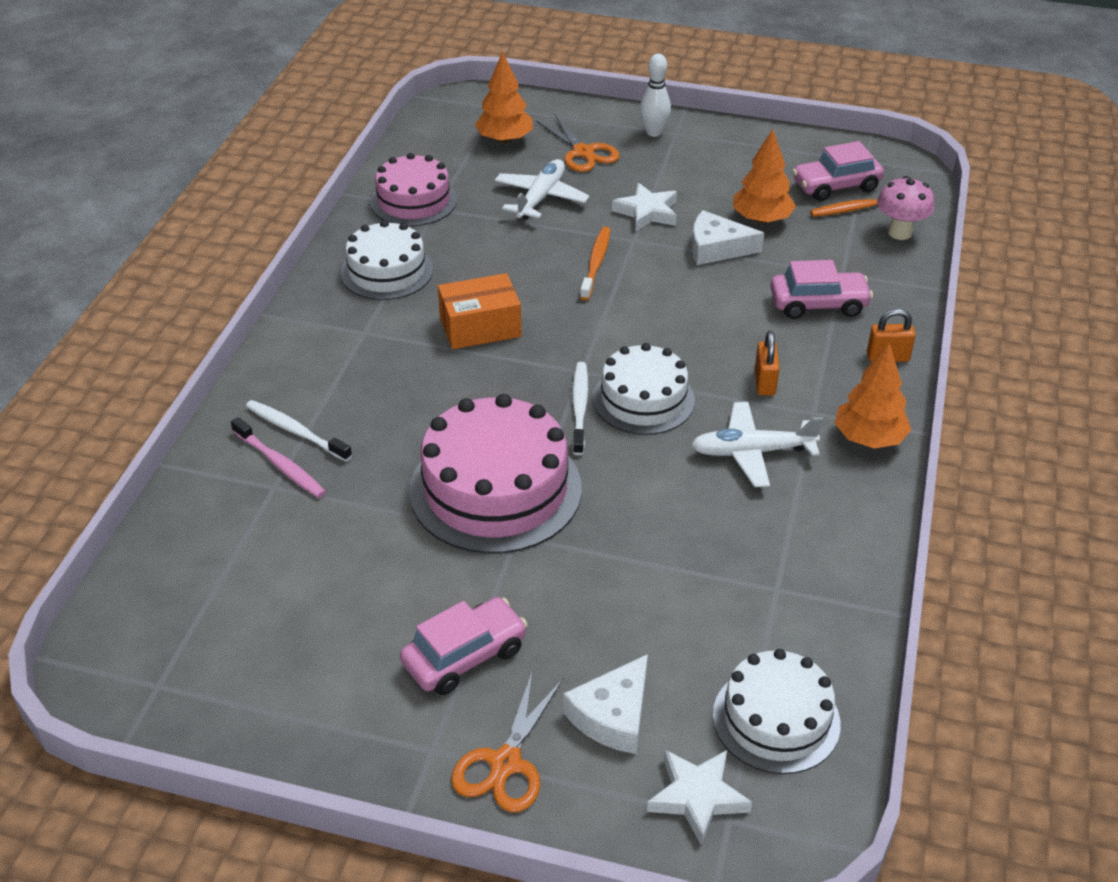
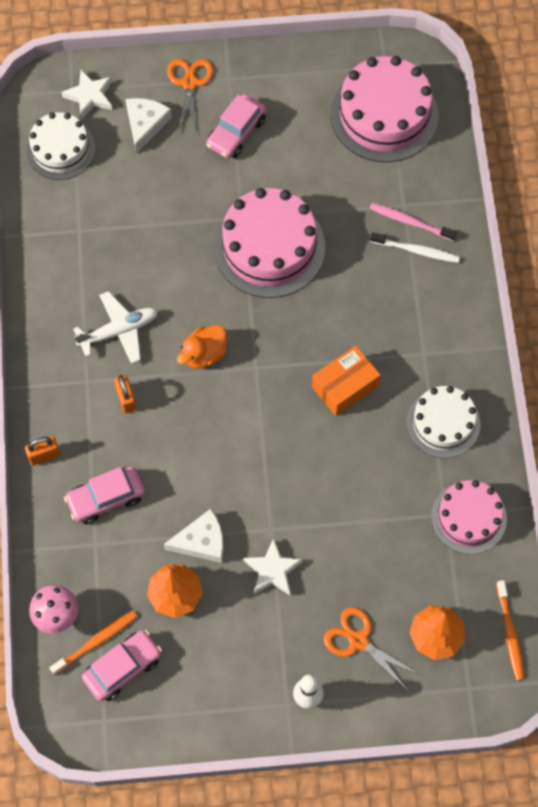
camera: 160 degrees right, 25 degrees up
(214, 611) = (384, 115): none -> pink cake
(541, 197) = (367, 559): white plane -> none
(579, 407) = (244, 332): white toothbrush -> none
(596, 263) = (289, 489): orange toothbrush -> orange toothbrush (510, 634)
(643, 399) = (204, 354): white cake -> orange duck
(868, 438) = (45, 369): orange tree -> none

